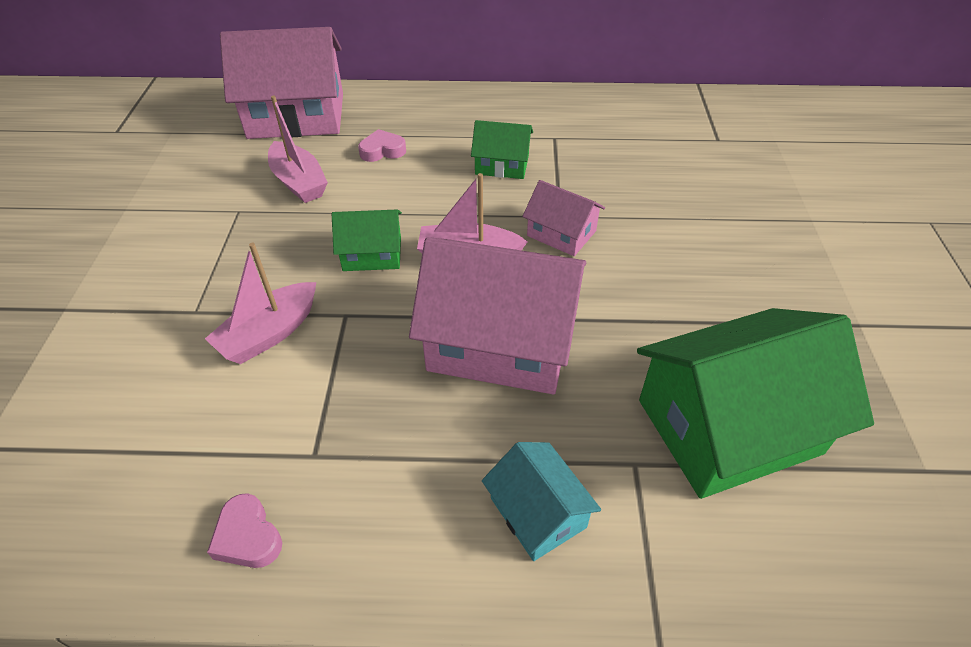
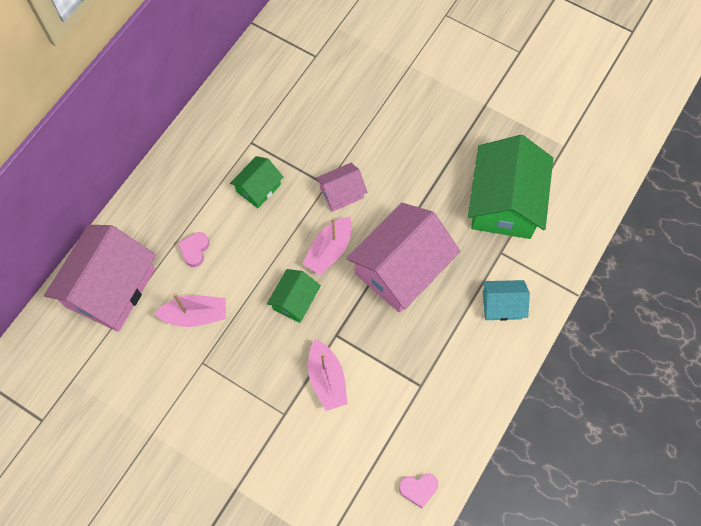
camera: 60 degrees left, 20 degrees up
(248, 537) = (449, 429): pink heart -> pink heart (418, 489)

